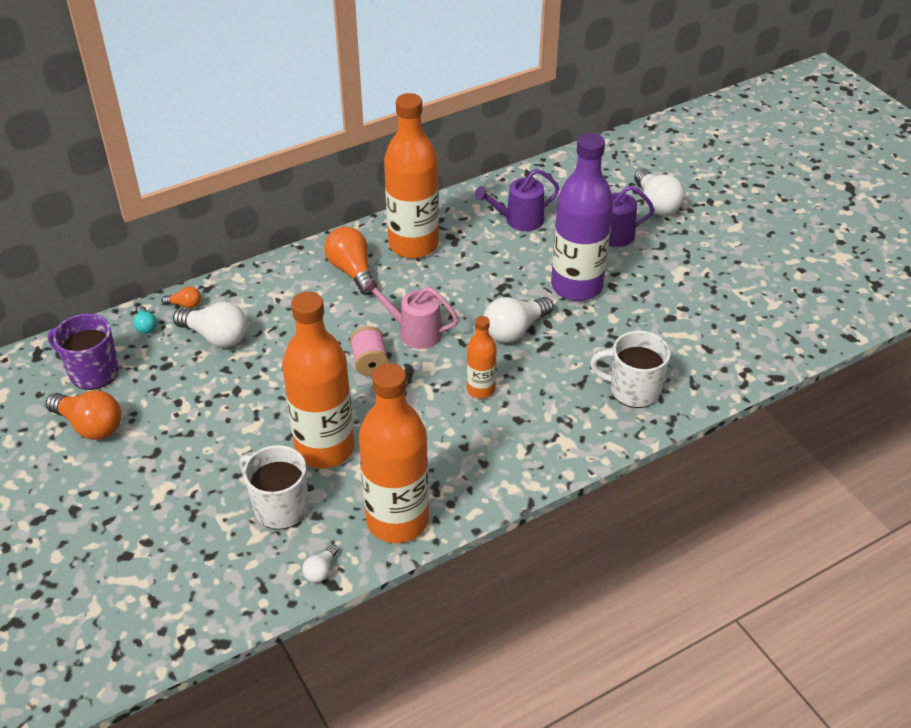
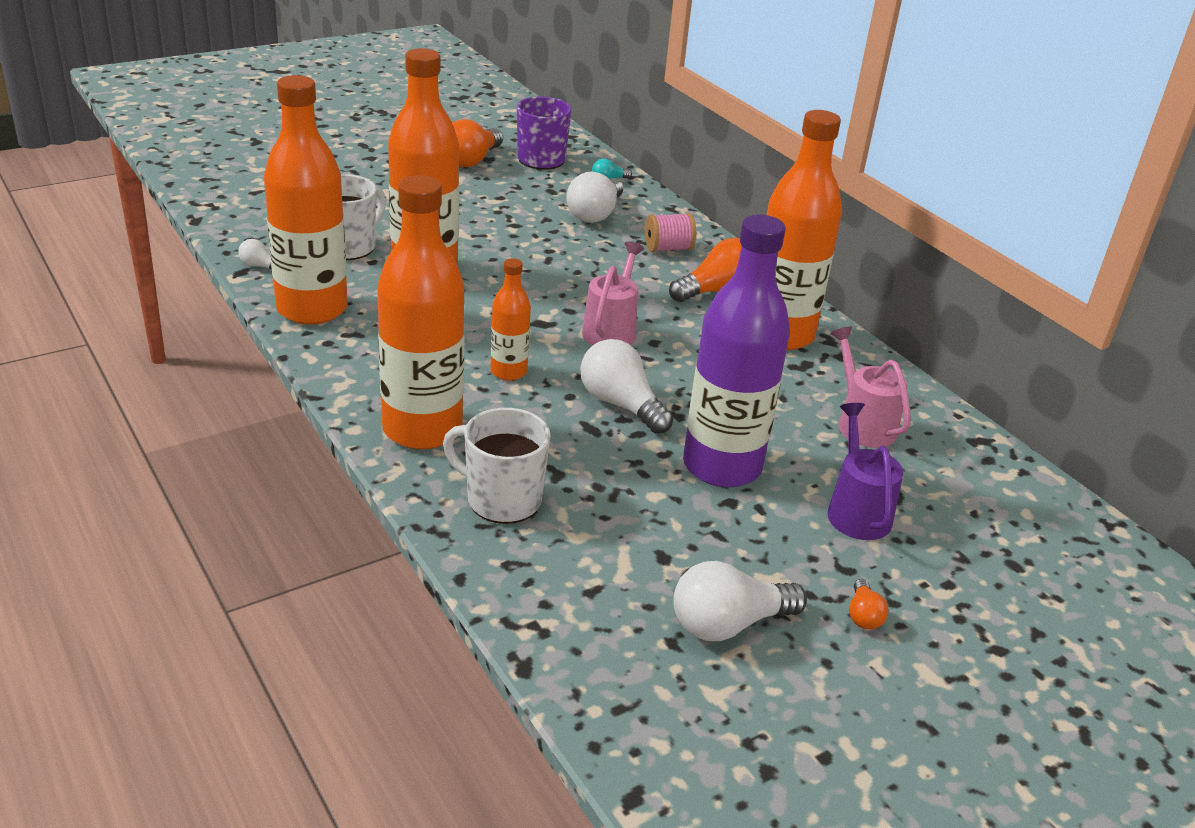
camera: 85 degrees right, 10 degrees down
(185, 305) = (643, 198): orange light bulb -> orange light bulb (863, 615)
(370, 362) = (556, 299): pink spool -> pink spool (668, 249)
(519, 220) = (862, 424): purple watering can -> pink watering can
(562, 435) = (422, 429): none -> orange bottle
(633, 390) = (501, 499): white mug -> white mug turned 75 degrees counterclockwise
(656, 204) = (959, 575): white light bulb -> white light bulb (728, 624)

